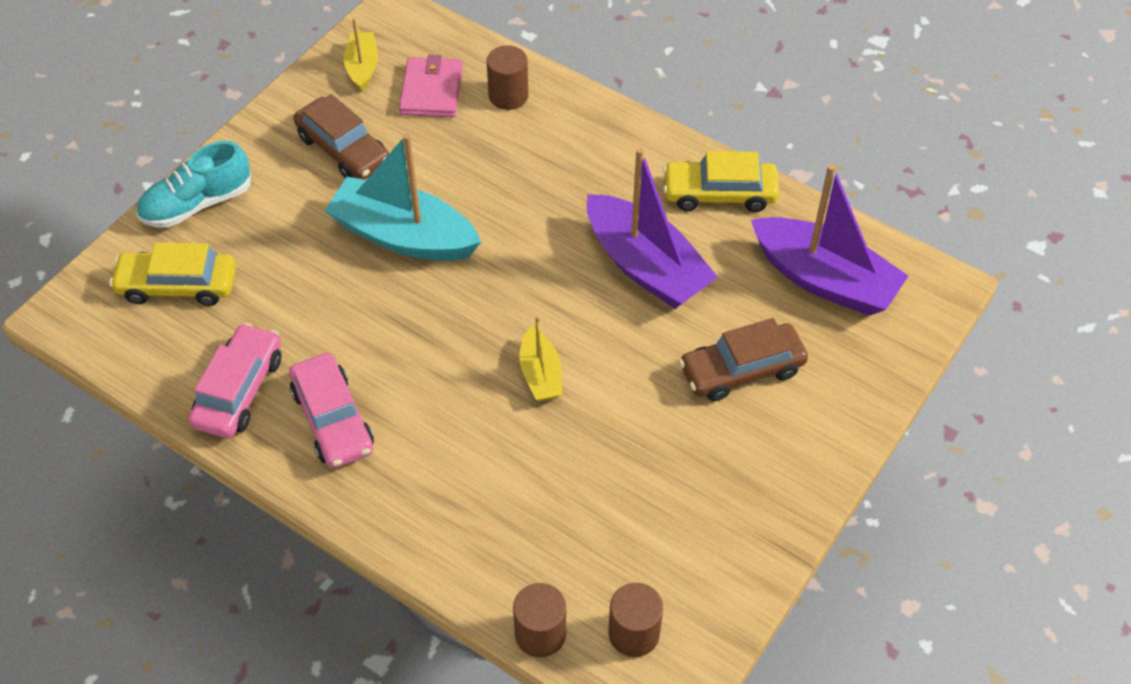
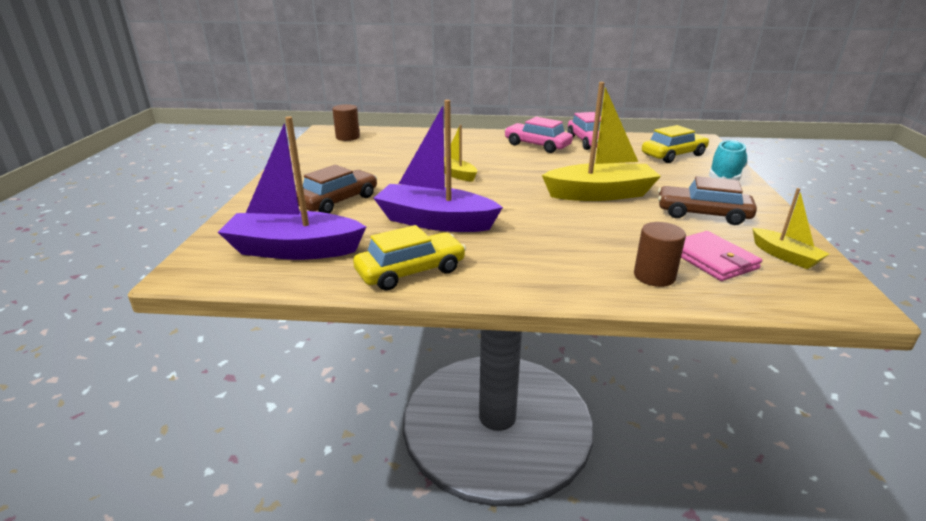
camera: 150 degrees right, 25 degrees down
(404, 236) = (600, 194): turquoise boat -> yellow boat
(540, 633) = (387, 131): brown cylinder -> none

